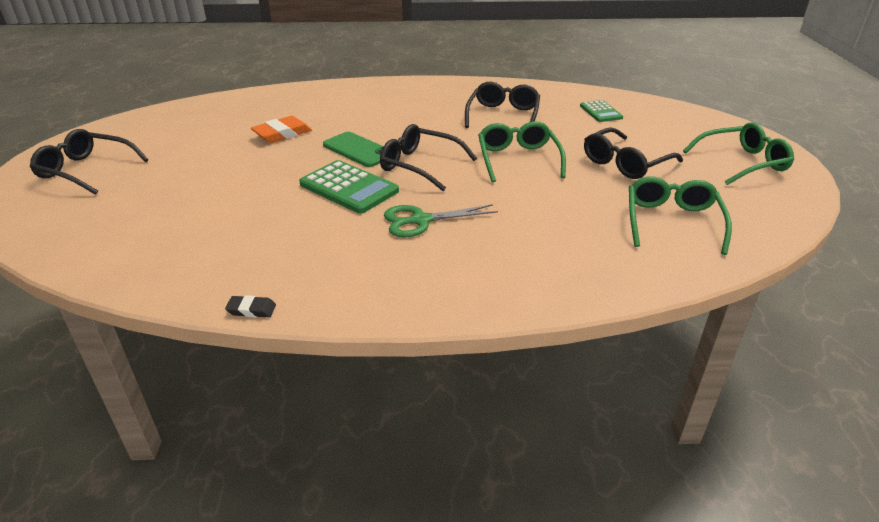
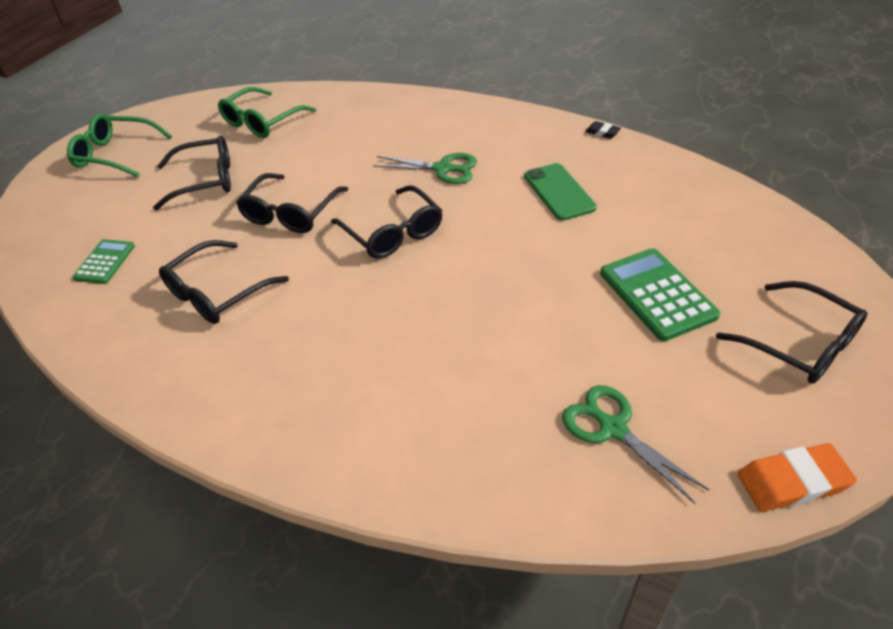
camera: 150 degrees left, 10 degrees up
(220, 118) = (612, 428): none -> green scissors
(282, 134) = (523, 346): orange eraser -> orange eraser (792, 481)
(349, 188) = (483, 222): green calculator -> green calculator (657, 294)
(358, 150) = (441, 279): green phone -> green phone (559, 192)
(518, 160) = (291, 212): green glasses -> black glasses

